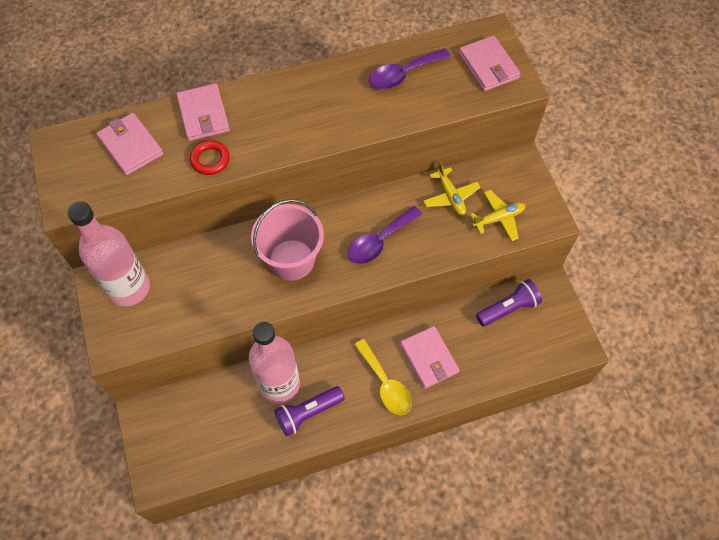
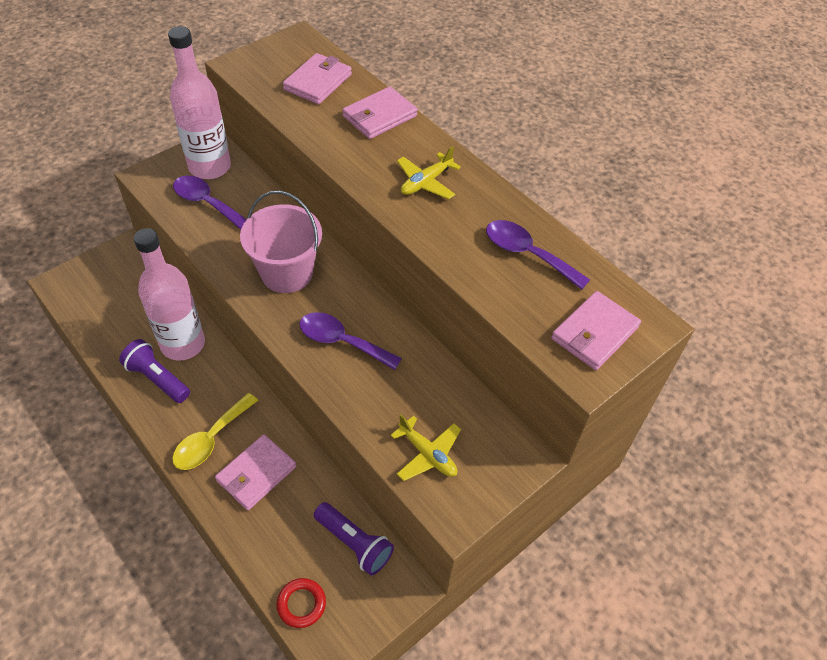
camera: 65 degrees right, 10 degrees down
(176, 302) = (207, 203): none -> purple spoon
(210, 160) = (328, 137): red ring -> red ring (301, 604)
(450, 196) = (435, 393): yellow plane -> yellow plane (426, 182)

